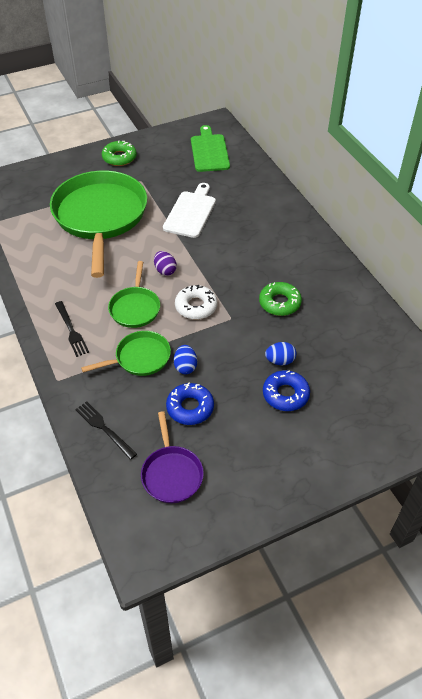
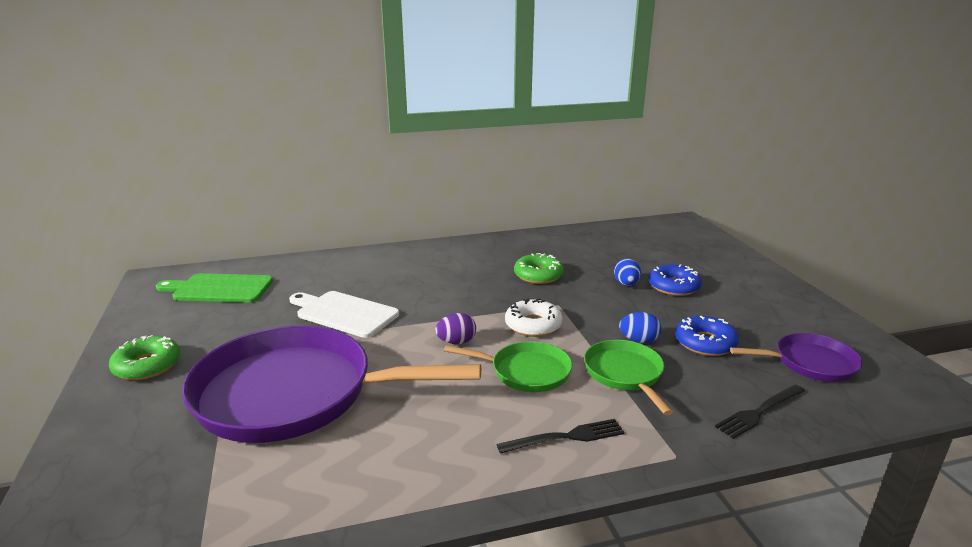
camera: 80 degrees left, 25 degrees down
(100, 217) = (295, 394): green pan -> purple pan

